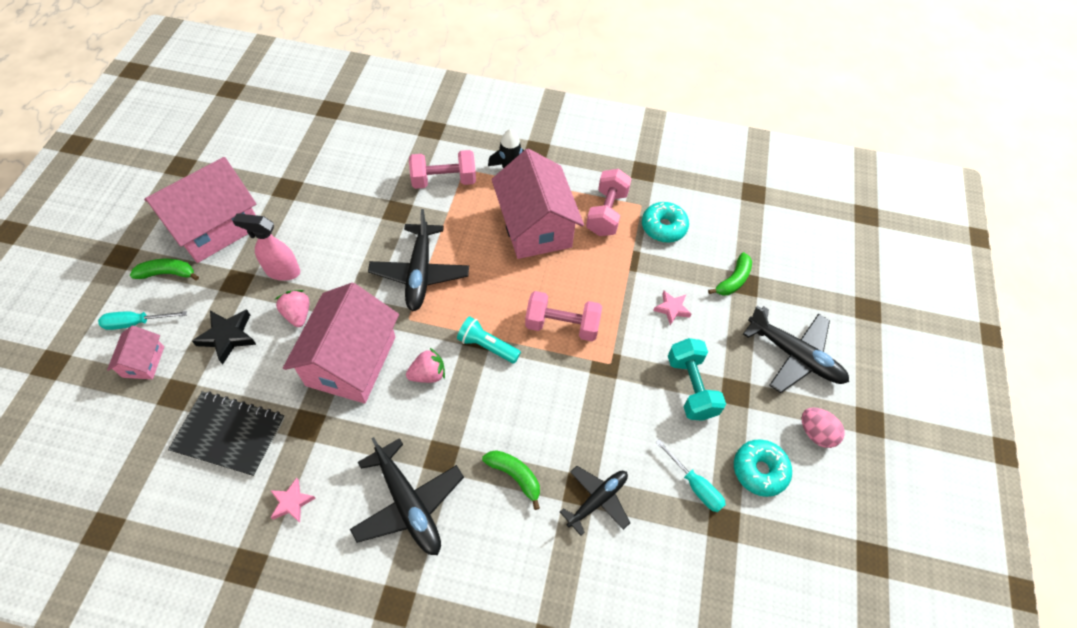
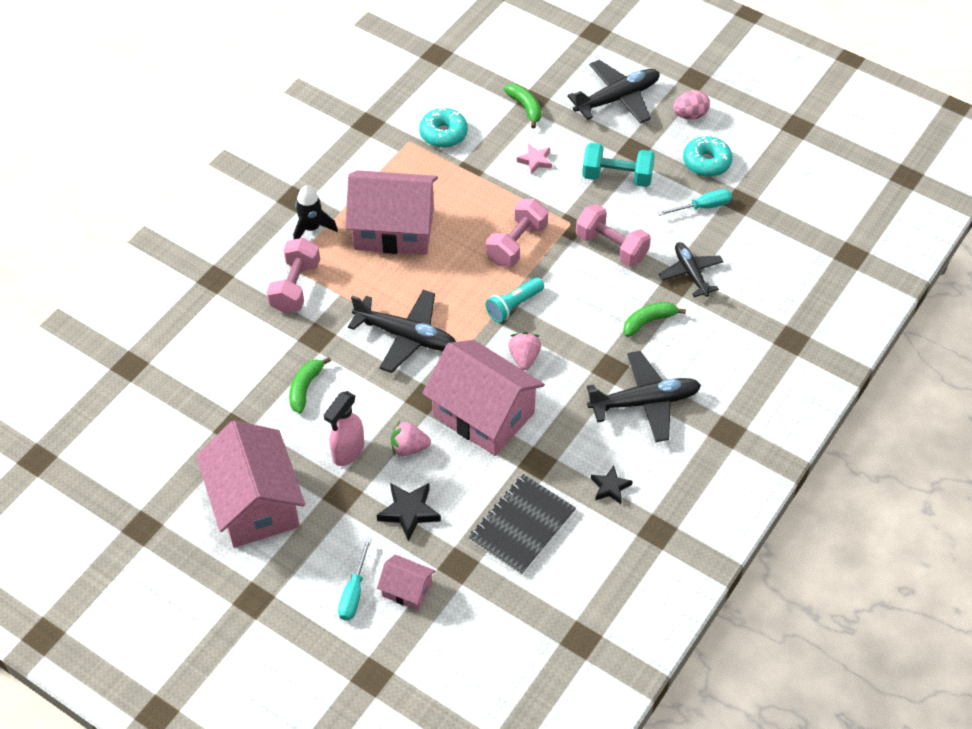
camera: 65 degrees left, 5 degrees down
(167, 273) = (300, 557): green banana -> green banana (305, 388)
(292, 502) = (610, 487): pink star -> black star
(606, 213) = (405, 170): pink dumbbell -> pink dumbbell (611, 247)

